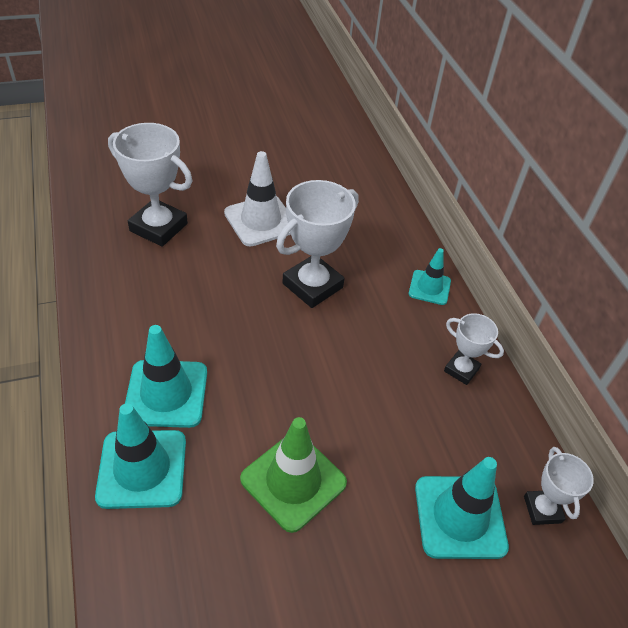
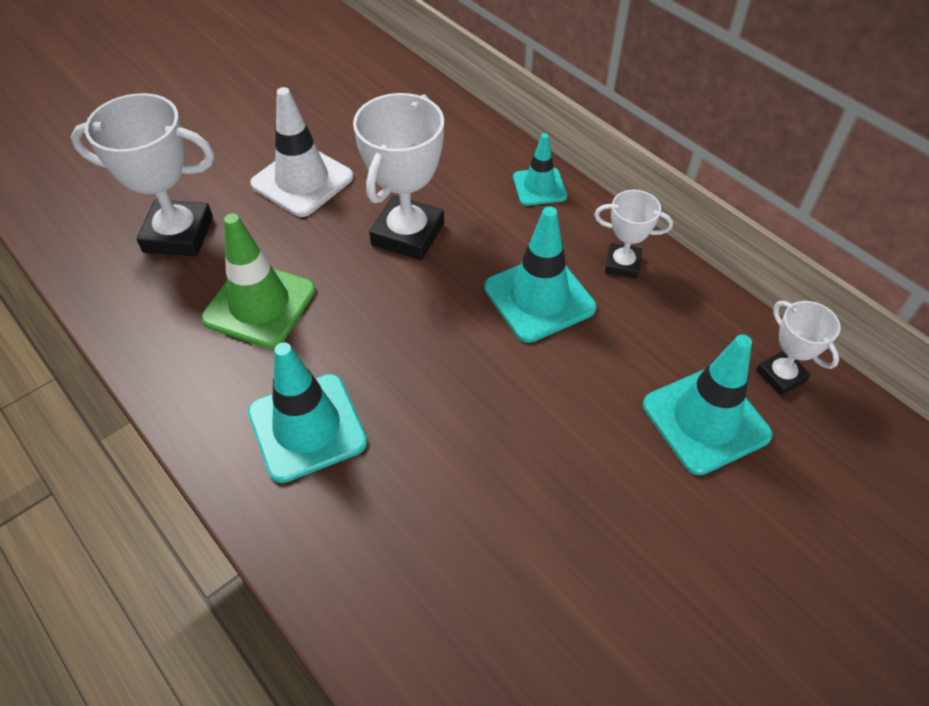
camera: 20 degrees left, 5 degrees up
(142, 469) = (330, 525): turquoise traffic cone -> turquoise traffic cone (539, 298)
(293, 481) = (511, 461): green traffic cone -> green traffic cone (259, 305)

